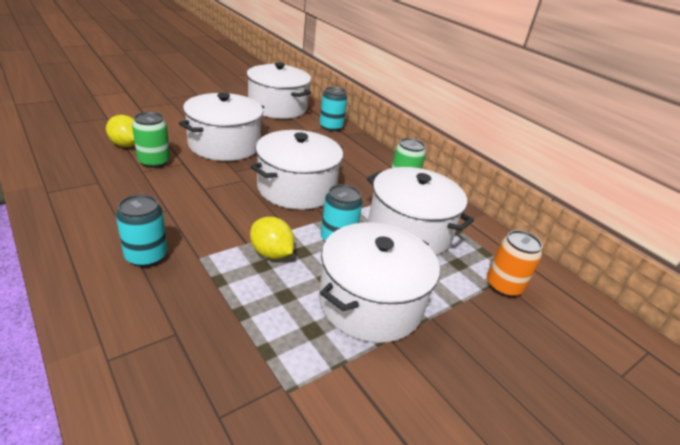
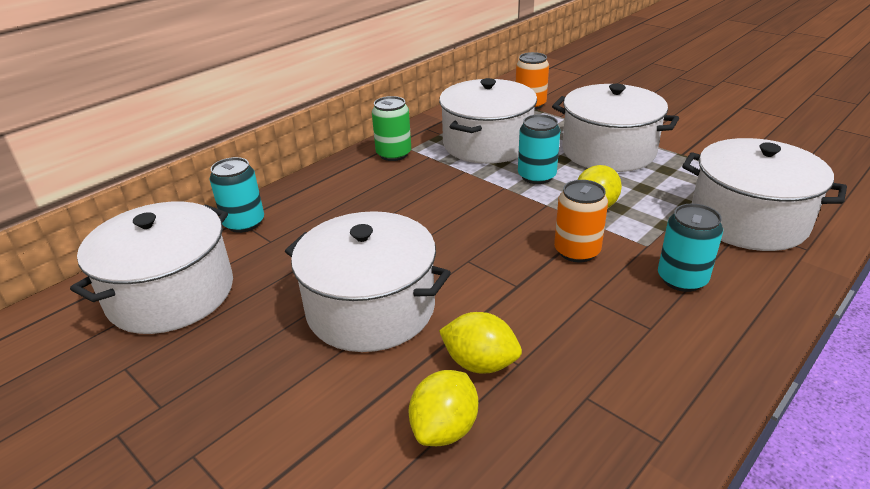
camera: 95 degrees left, 0 degrees up
(154, 162) = (480, 363): green can -> yellow lemon
(219, 222) = (577, 251): none -> orange can
(296, 188) = (457, 216): white pot -> white pot (748, 220)

